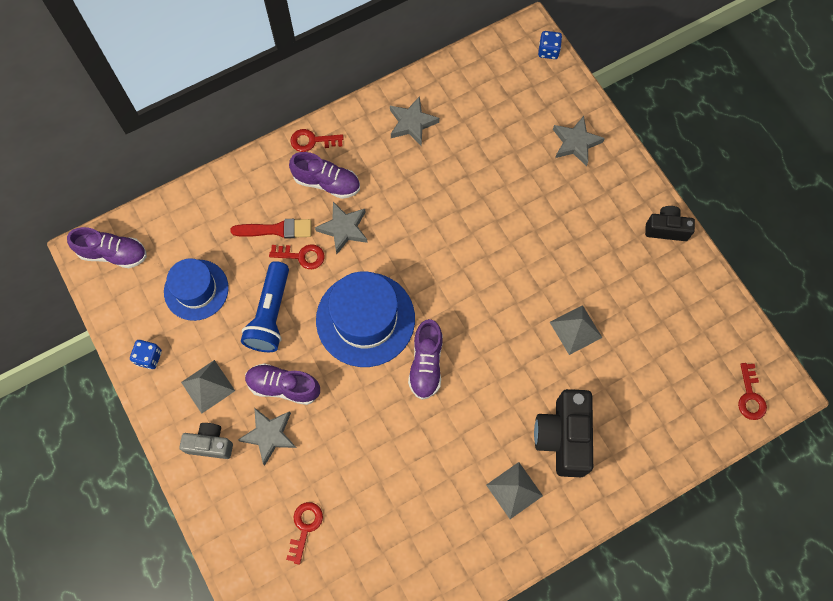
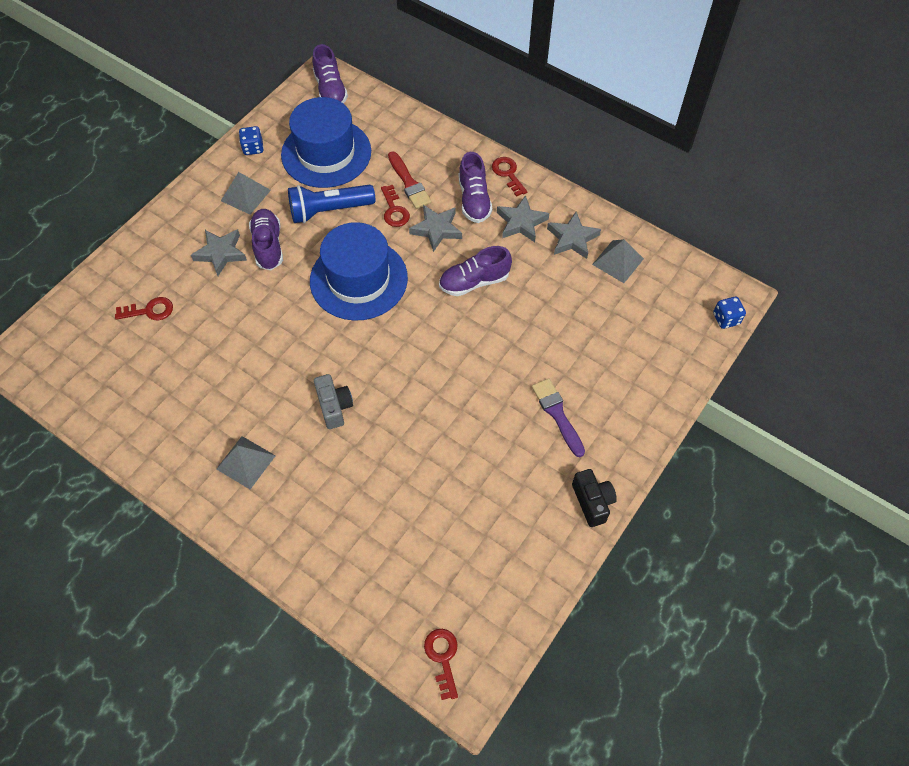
camera: 65 degrees right, 10 degrees down
(196, 290) = (326, 153): blue hat -> blue hat, size x1.52
(210, 444) = (196, 217): grey camera -> grey camera (334, 407)
(426, 364) = (338, 342): purple shoe -> purple shoe (474, 282)
(563, 437) = (316, 486): black camera -> none
(575, 329) = (434, 456): grey pyramid -> grey pyramid (618, 261)
(576, 143) = (638, 381): grey star -> grey star (521, 222)
(579, 217) = (557, 414): none -> purple brush
(750, 396) = (443, 658): red key -> red key turned 105 degrees clockwise

